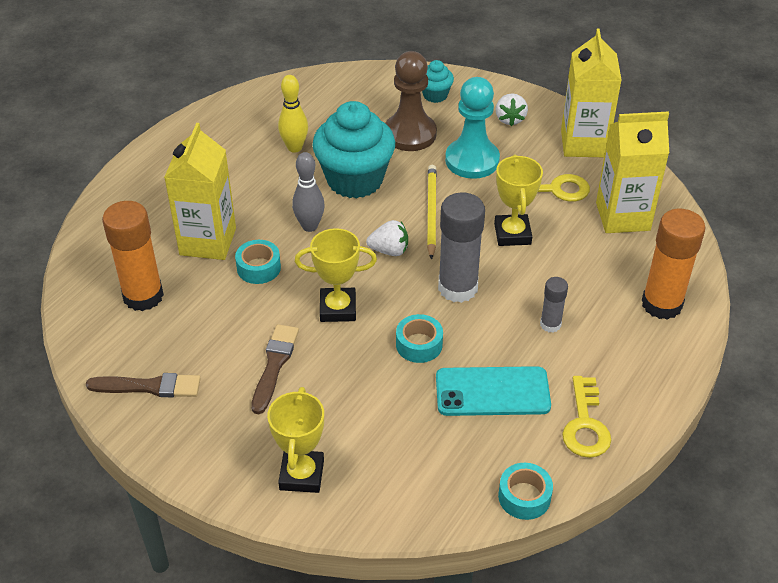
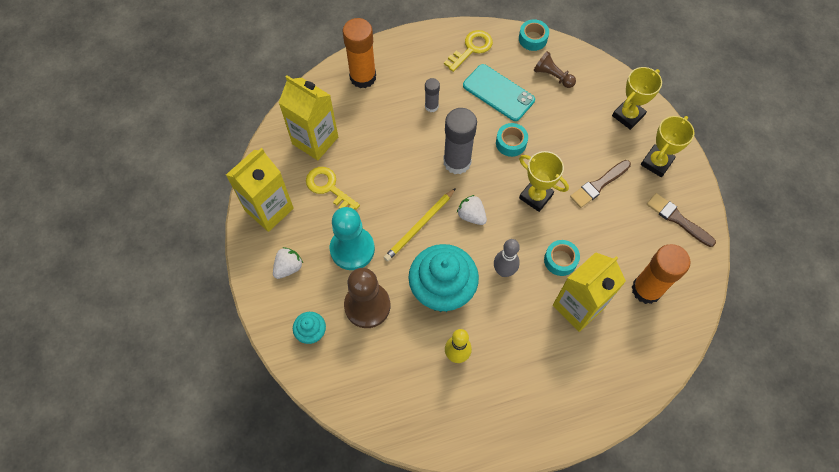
camera: 140 degrees left, 20 degrees up
(447, 461) = (552, 76): none -> brown pawn
(512, 234) = (389, 175): yellow trophy -> yellow trophy (656, 162)

